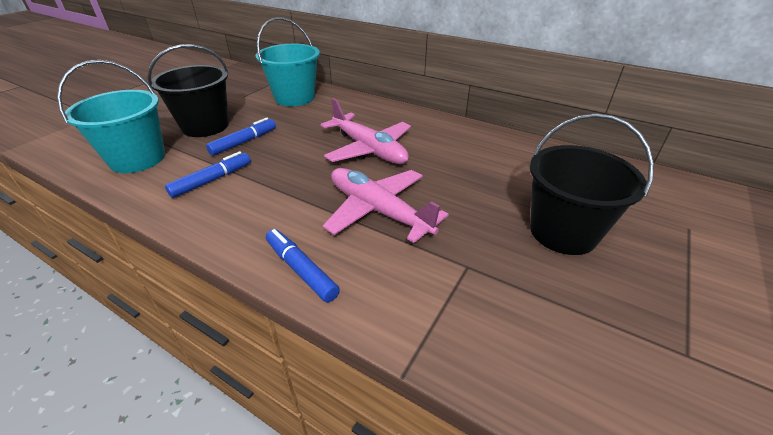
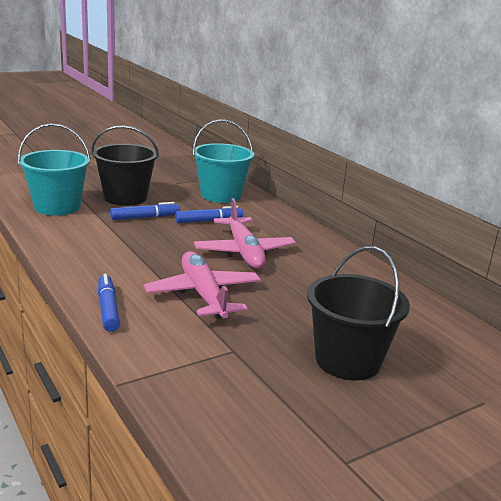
camera: 25 degrees right, 15 degrees down
(212, 180) = (97, 236): blue marker -> blue marker (209, 221)

